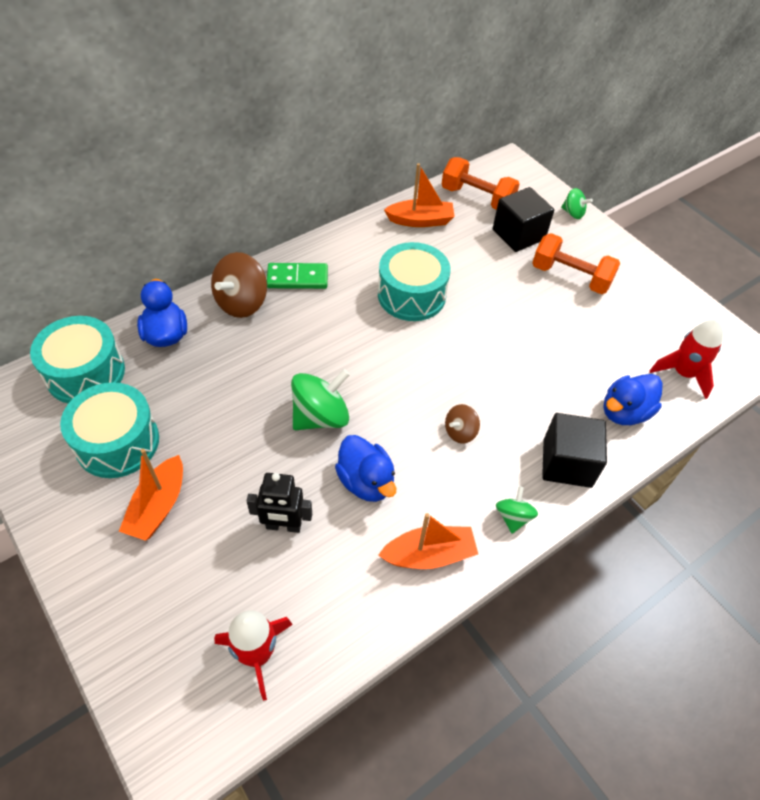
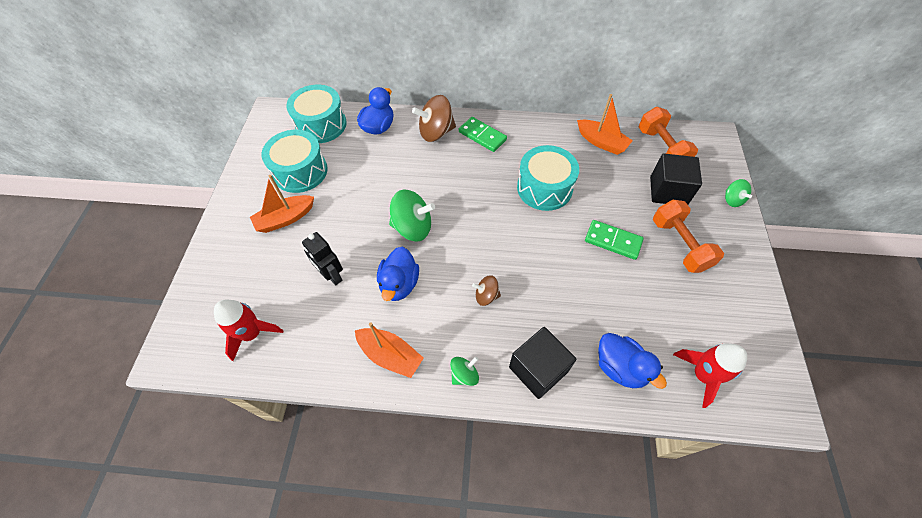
camera: 45 degrees right, 5 degrees up
(517, 307) = (613, 241): none -> green domino
(624, 412) = (620, 367): blue duck -> blue duck turned 135 degrees counterclockwise

